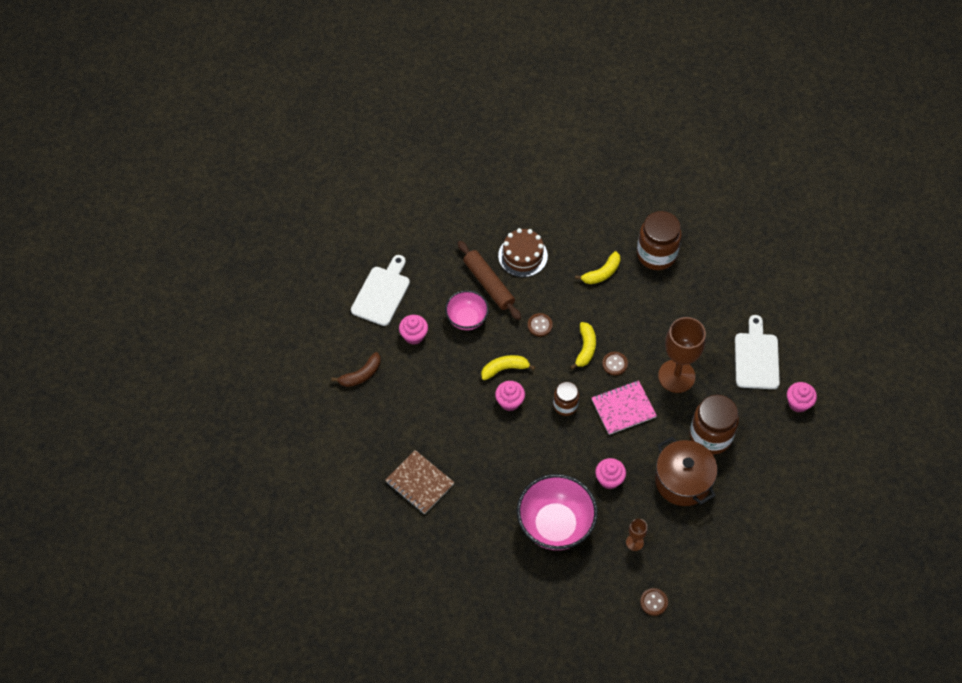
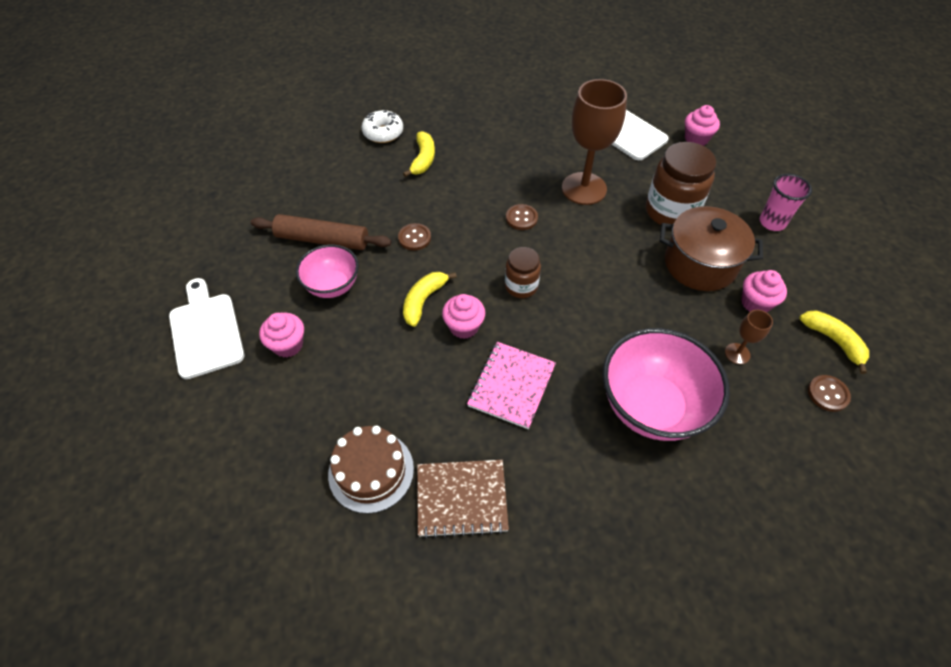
camera: 45 degrees left, 5 degrees down
(361, 375) = (262, 436): brown banana -> none
(523, 256) = (332, 194): brown cake -> brown cake (371, 471)
(585, 348) = (480, 225): yellow banana -> yellow banana (833, 341)
(598, 232) = (383, 133): none -> white donut
(609, 479) = (642, 317): pink cupcake -> pink cupcake (755, 303)
(623, 408) = (574, 247): pink notebook -> pink notebook (511, 386)
(656, 254) = (453, 117): brown jar -> none
(764, 496) = (772, 222): none -> pink cup

